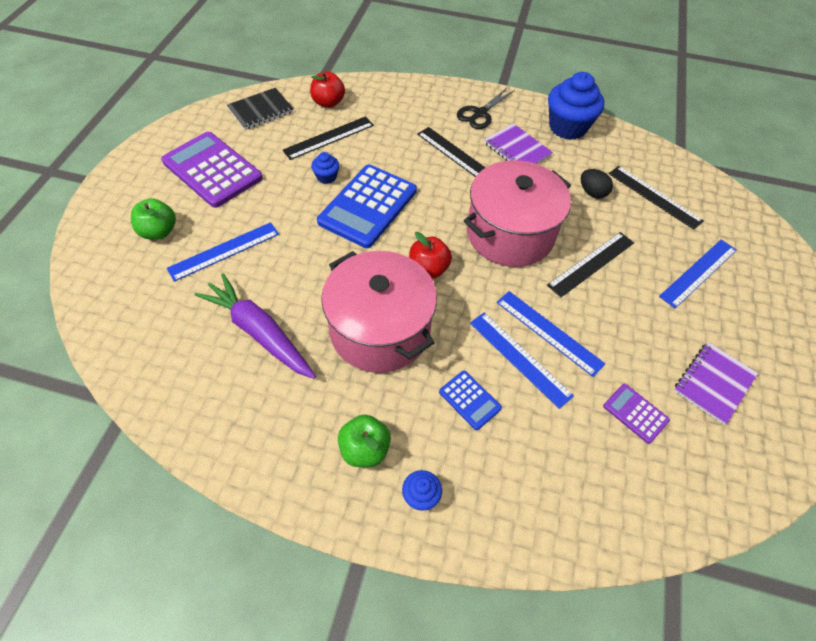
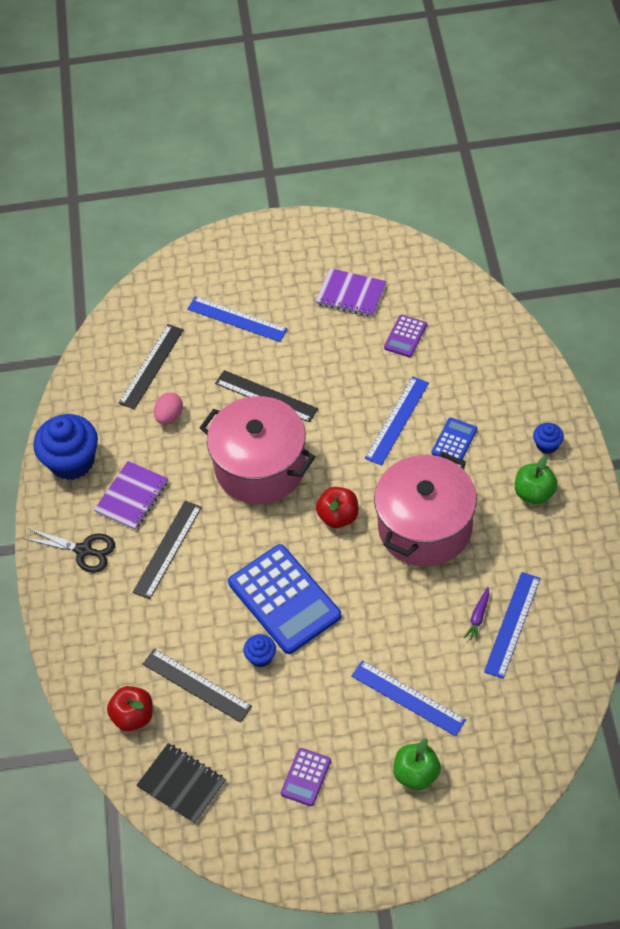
camera: 105 degrees left, 0 degrees up
(212, 170) = (306, 777): purple calculator -> purple calculator, size x0.48
(259, 332) = (478, 617): purple carrot -> purple carrot, size x0.41
(368, 206) = (284, 599): blue calculator -> blue calculator turned 45 degrees clockwise
(549, 332) = (360, 407): blue ruler -> blue ruler (512, 624)
(592, 192) = (169, 416): black egg -> pink egg

